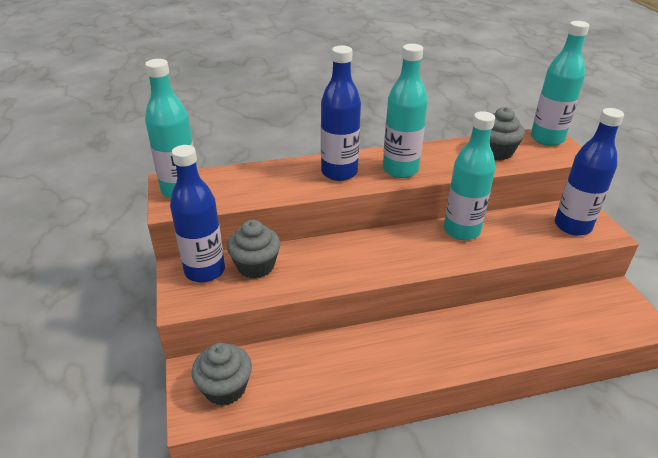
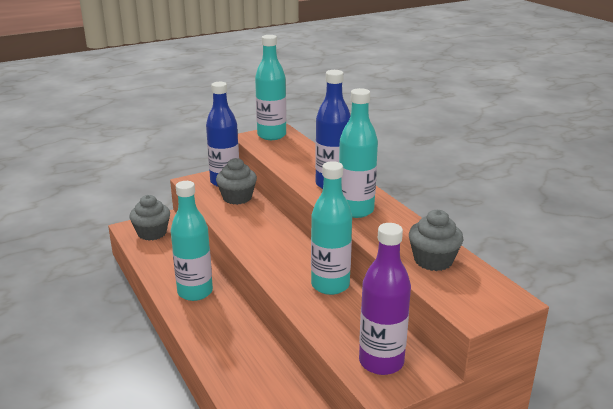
camera: 75 degrees right, 10 degrees down
(547, 139) = (498, 296): turquoise bottle -> turquoise bottle (195, 292)
(572, 226) = (381, 362): blue bottle -> purple bottle

